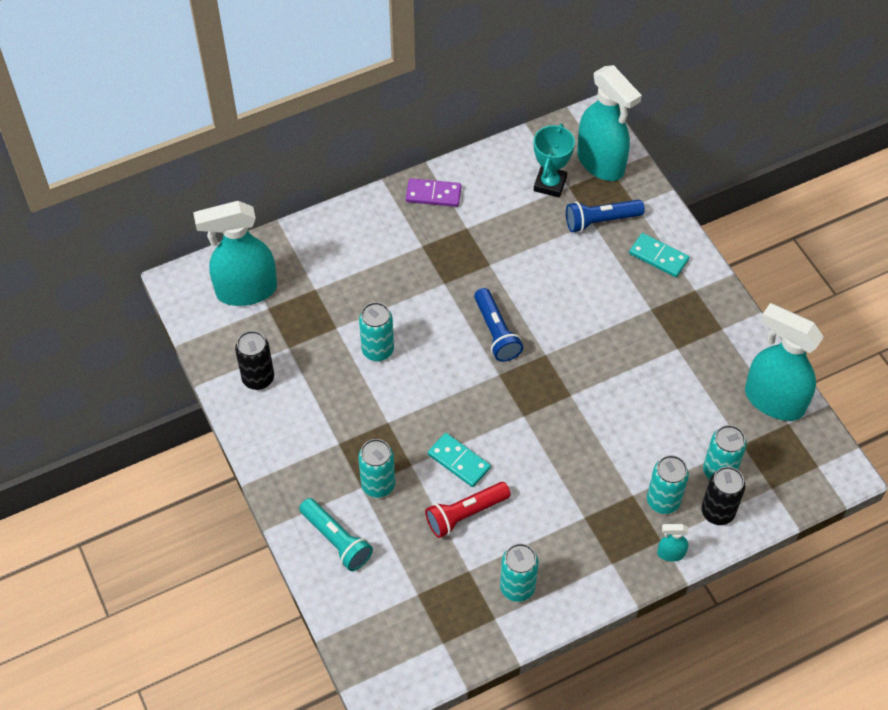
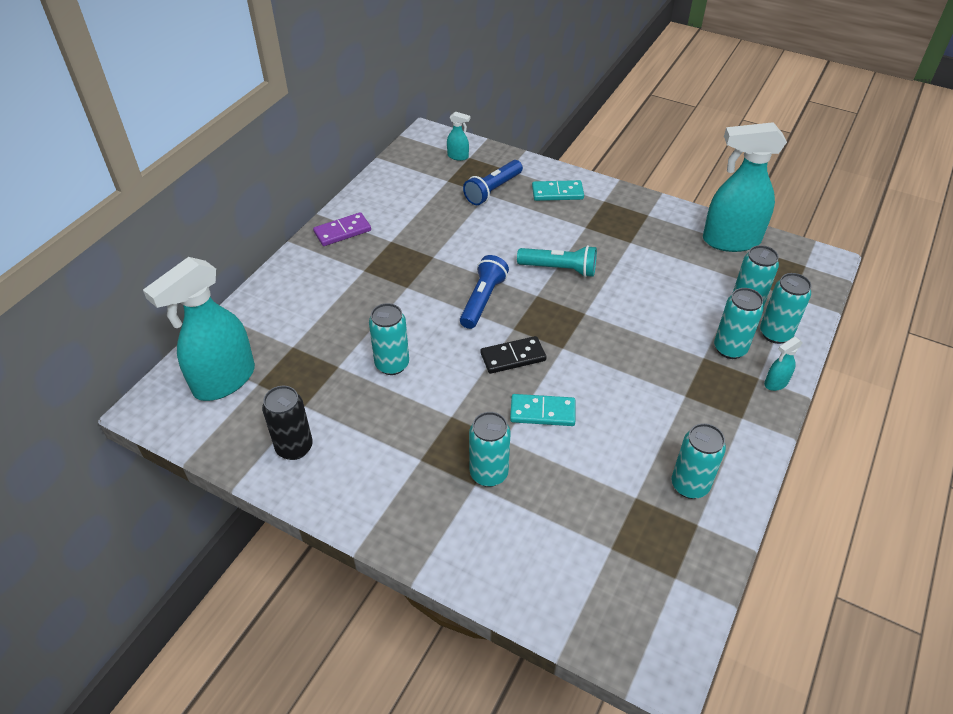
camera: 35 degrees left, 10 degrees down
(336, 540) = (492, 547): turquoise flashlight -> turquoise flashlight (559, 269)
(465, 514) = (588, 451): red flashlight -> none
(476, 400) = (513, 357): none -> black domino
(496, 332) = (483, 300): blue flashlight -> blue flashlight turned 105 degrees counterclockwise
(550, 184) = (431, 185): turquoise trophy -> none
(601, 163) = (458, 156): turquoise spray bottle -> turquoise spray bottle, size x0.41
(717, 512) = (775, 334): black can -> turquoise can

